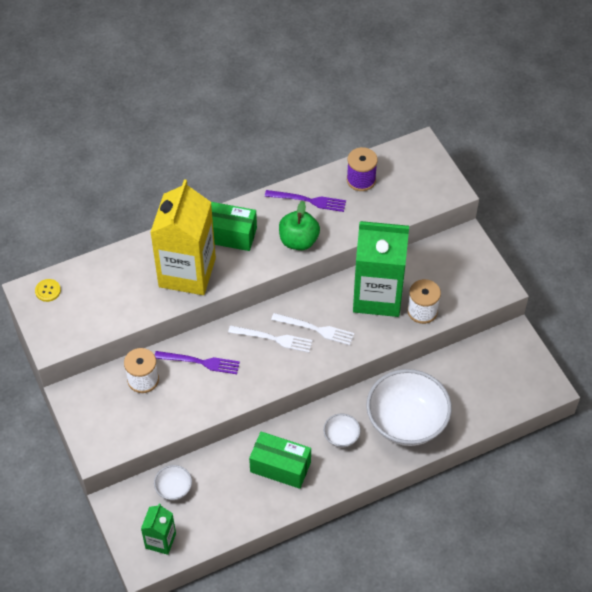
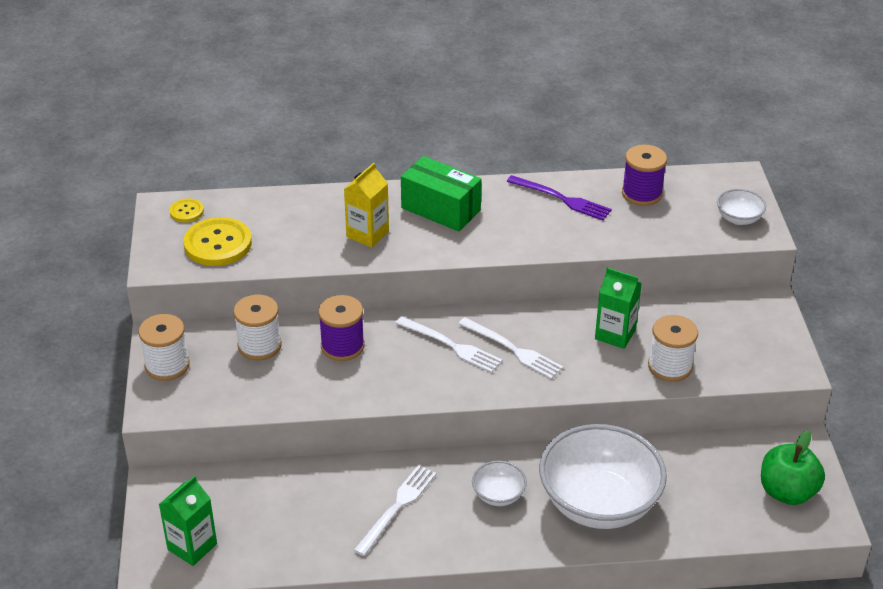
camera: 20 degrees right, 15 degrees down
(85, 313) = (218, 244): none -> yellow button
(87, 416) = (167, 365): none -> white spool
(174, 488) = (242, 491): white bowl -> white bowl (738, 219)
(187, 272) = (367, 234): yellow carton -> yellow carton, size x0.48
(200, 362) = (342, 346): purple fork -> purple spool
(280, 467) = (397, 507): green box -> white fork
(298, 241) = (528, 236): green apple -> green apple (787, 492)
(377, 295) = (615, 334): green carton -> green carton, size x0.48

